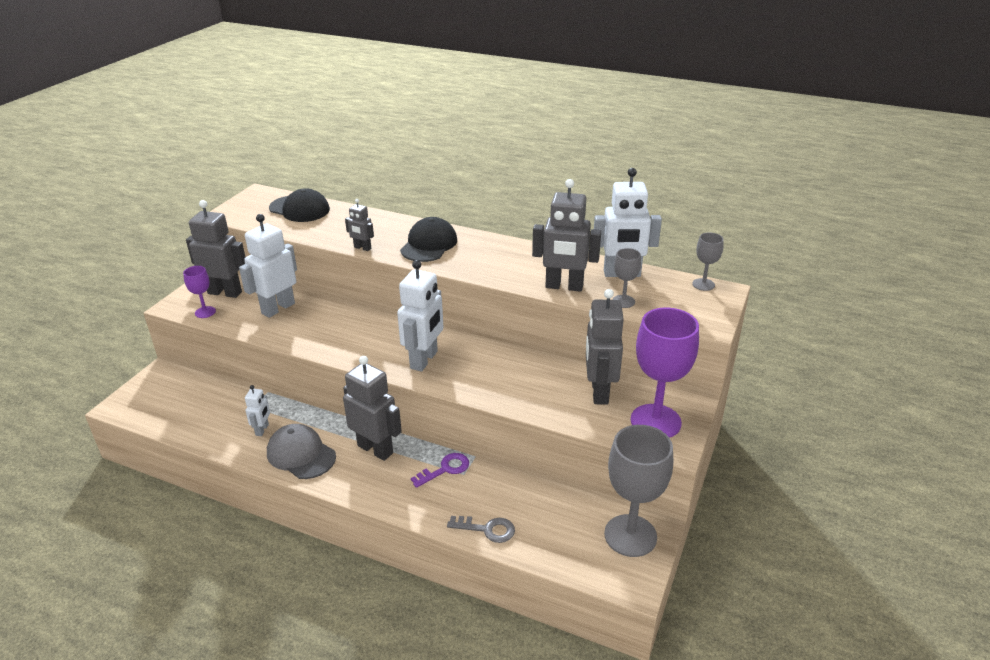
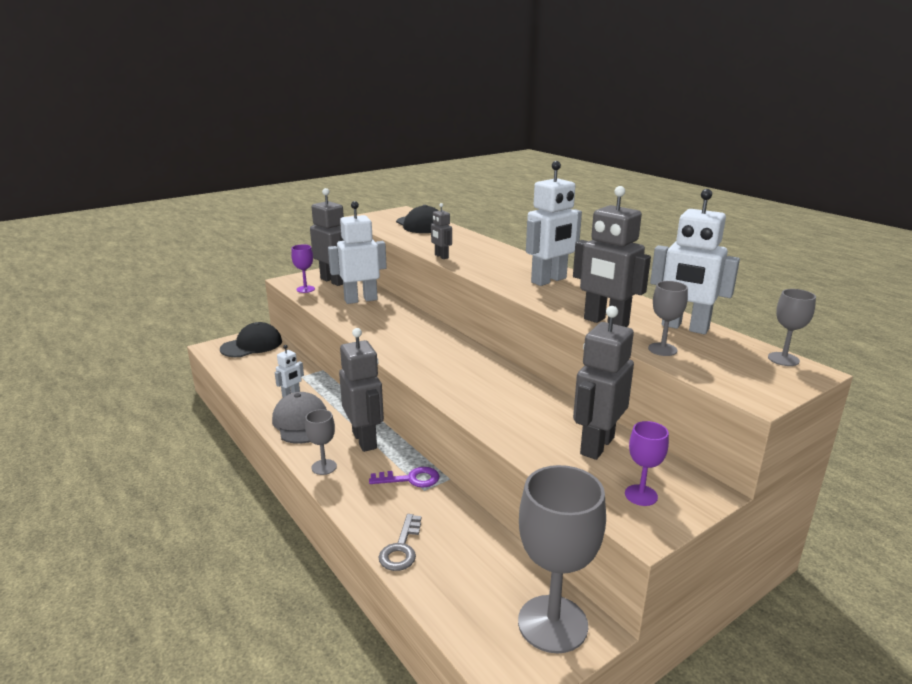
camera: 30 degrees right, 10 degrees down
(363, 488) = (324, 467): none -> grey goblet
(424, 360) = (442, 366): white robot -> white robot (549, 280)
(429, 244) = (503, 266): black cap -> black cap (252, 345)
(487, 529) = (401, 548): grey key -> grey key turned 60 degrees clockwise
(655, 421) = (641, 495): purple goblet -> purple goblet, size x0.48

